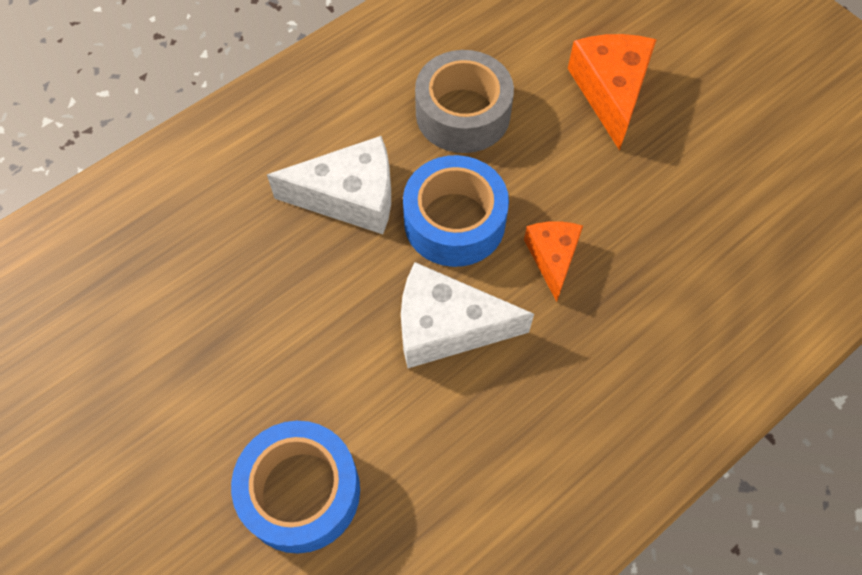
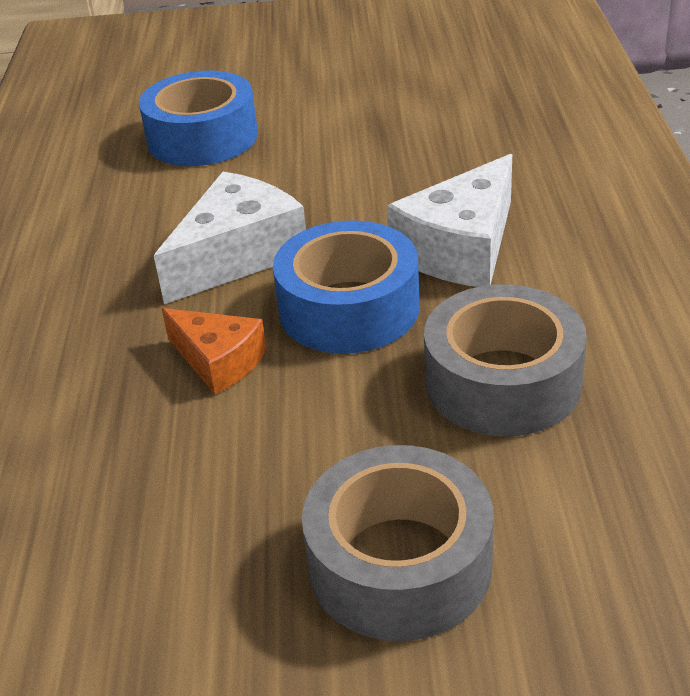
camera: 130 degrees right, 25 degrees down
(611, 91) = (400, 564): orange cheese -> grey tape

